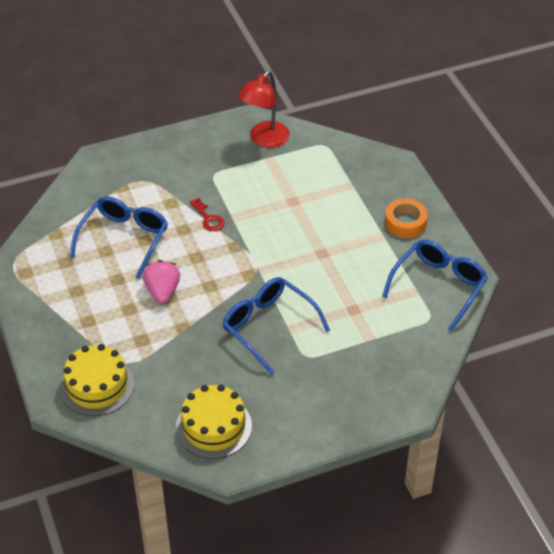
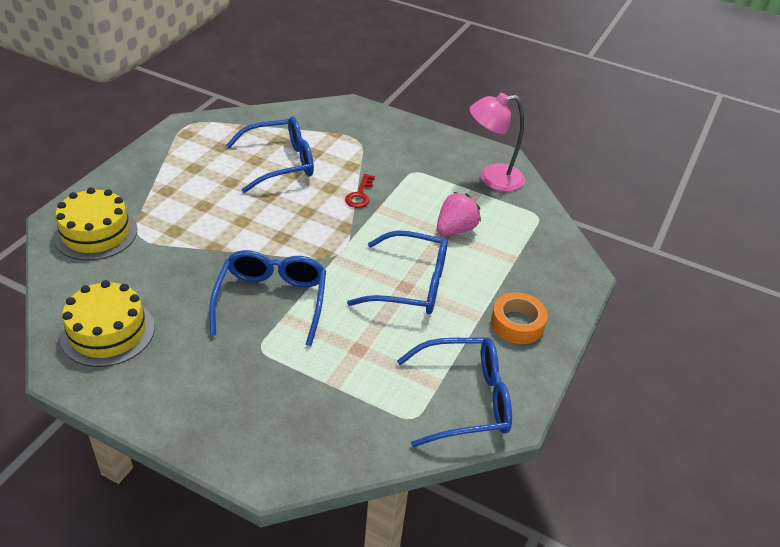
camera: 45 degrees right, 5 degrees down
(162, 291) = (244, 213): pink strawberry -> pink strawberry (455, 229)
(264, 140) = (492, 178): red lamp -> pink lamp
(323, 249) = (411, 284): none -> blue glasses

